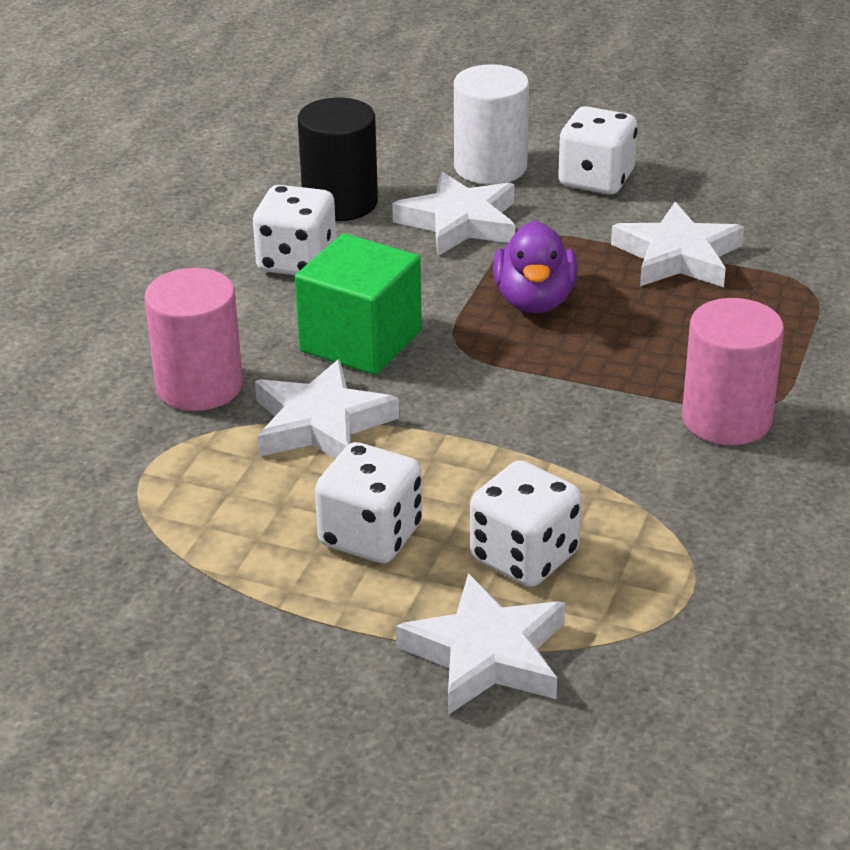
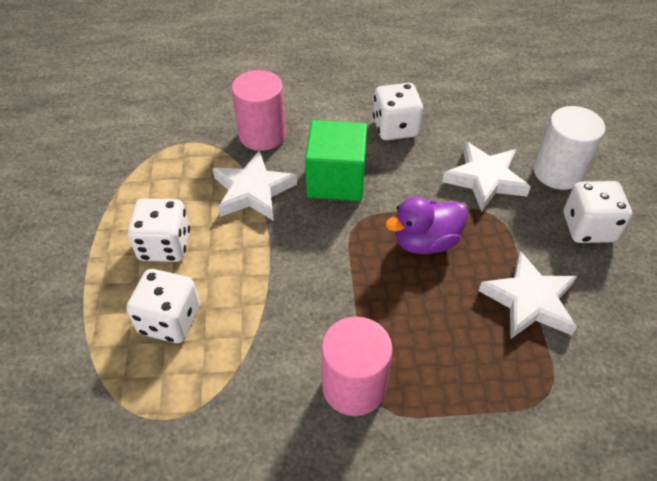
camera: 65 degrees right, 15 degrees up
(340, 203) = (465, 123): black cylinder -> none
(486, 654) = (80, 330): white star -> none

